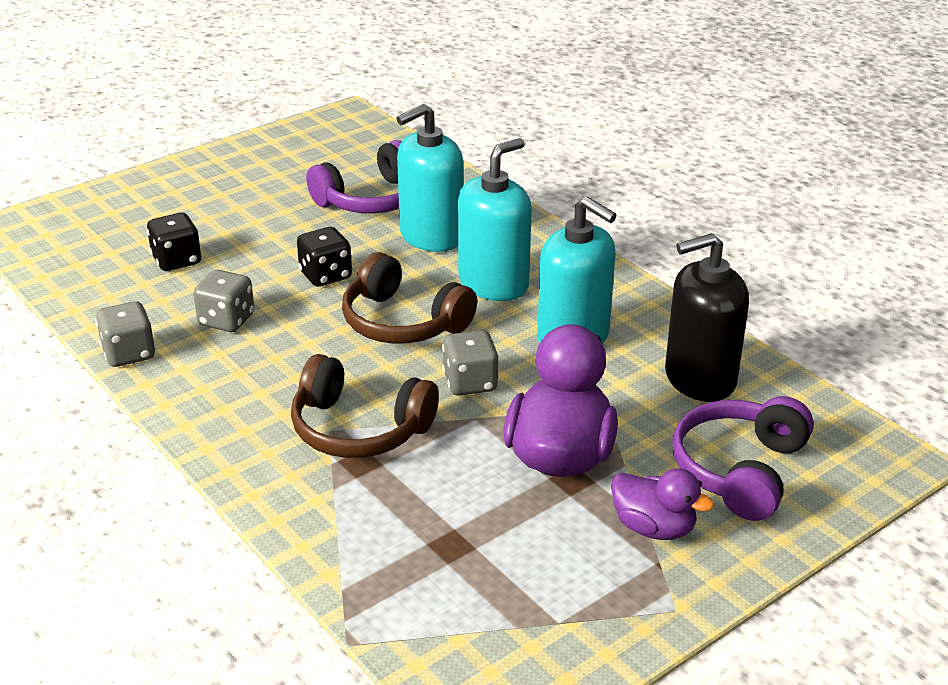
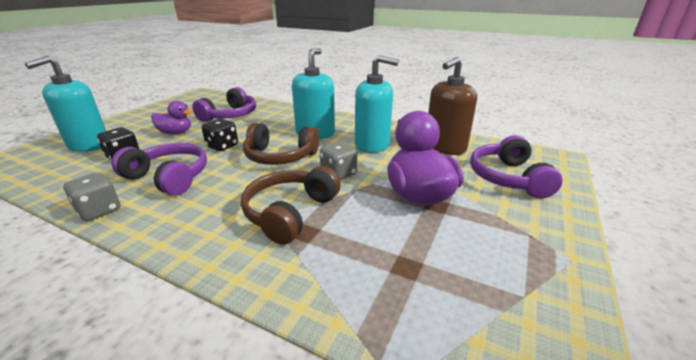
camera: 25 degrees left, 5 degrees down
(226, 320) = (169, 177): grey dice -> purple headphones
(359, 428) = (290, 213): brown headphones -> brown headphones turned 120 degrees clockwise
(431, 236) = (270, 123): turquoise soap dispenser -> turquoise soap dispenser (89, 145)
(654, 528) = (505, 217): purple duck -> purple duck (176, 133)
(699, 378) = (445, 147): black soap dispenser -> brown soap dispenser

